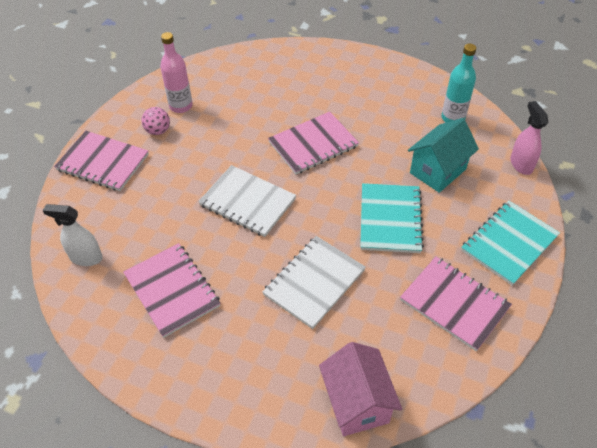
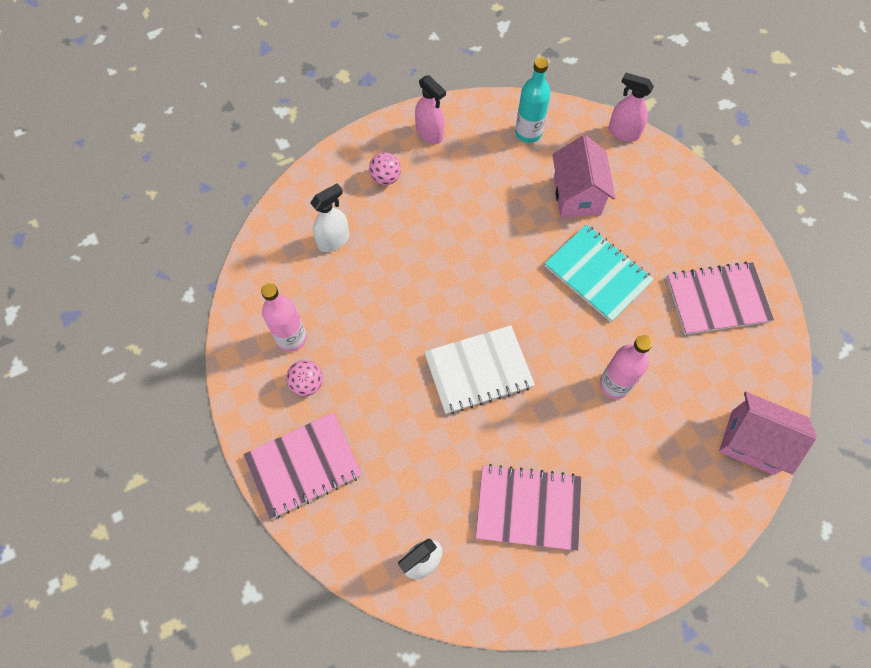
camera: 50 degrees left, 15 degrees up
(264, 83) = (333, 240): none -> white spray bottle
(313, 144) = (457, 263): pink notebook -> none
(314, 282) = (614, 384): white notebook -> pink bottle
(334, 77) = (385, 178): none -> pink ball
(390, 75) = (429, 133): none -> pink spray bottle
(437, 171) = (577, 196): turquoise house -> pink house
(509, 243) = (692, 212): turquoise notebook -> none

